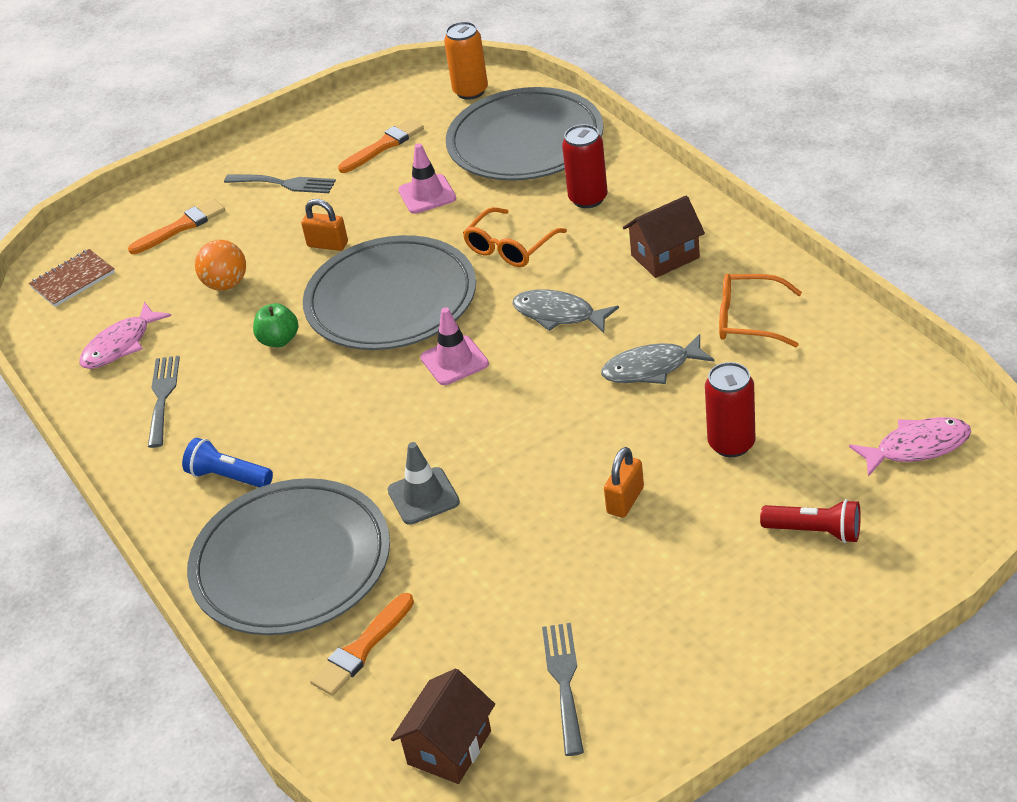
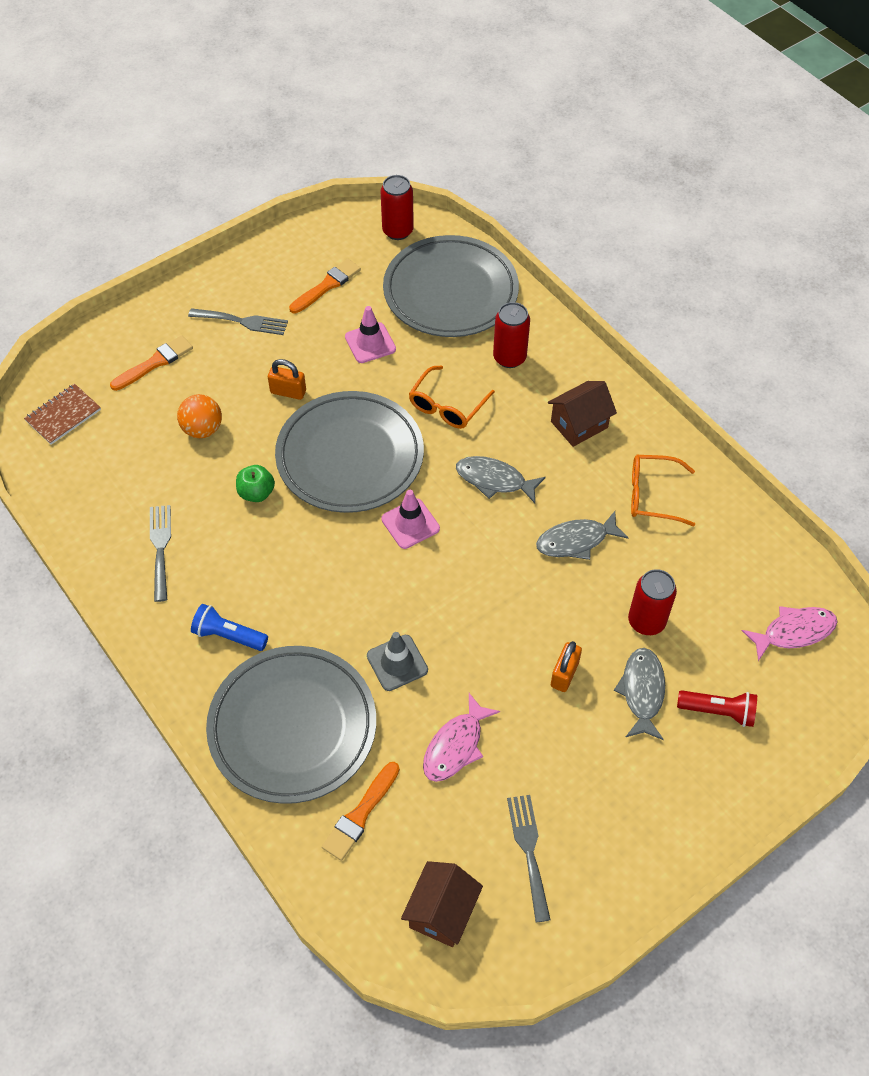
camera: 10 degrees left, 15 degrees up
(120, 345) = (116, 490): pink fish -> pink fish (455, 746)
(470, 91) = (398, 231): orange can -> red can
(720, 515) = (642, 692): none -> grey fish

